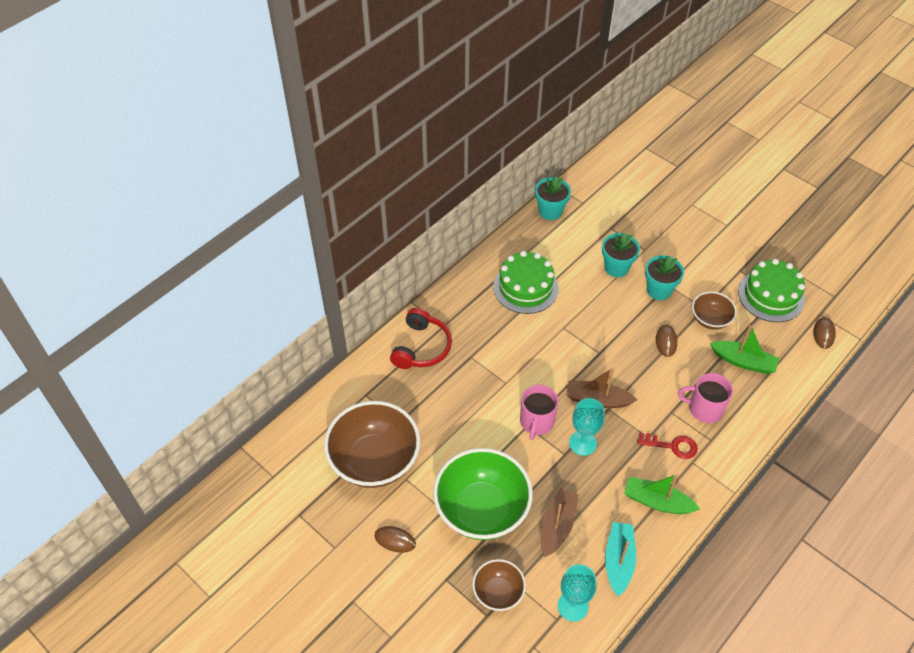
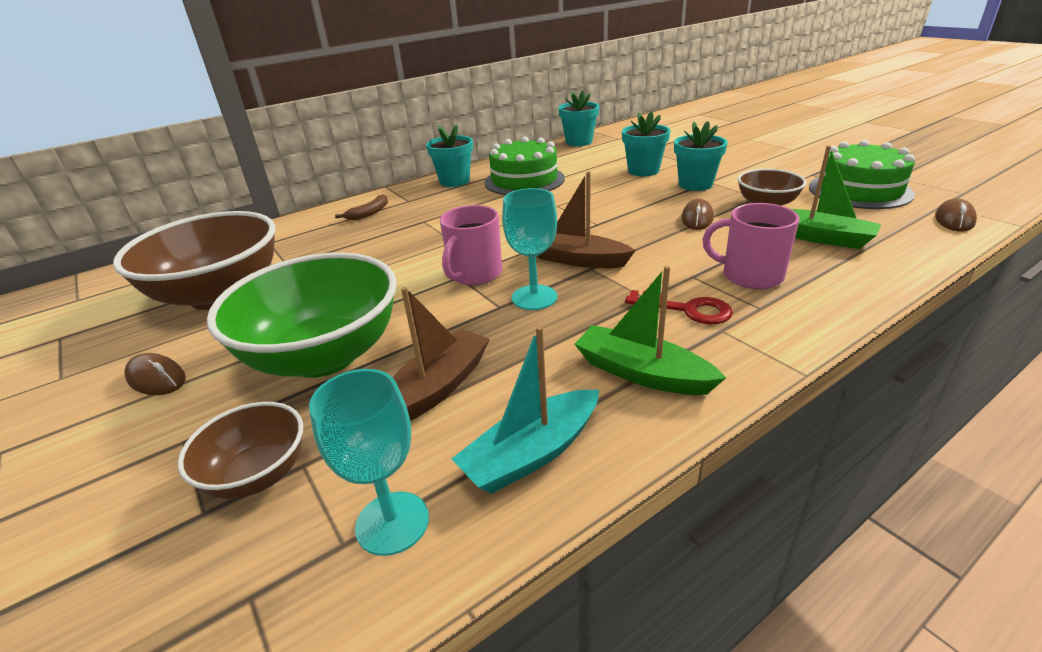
camera: 15 degrees right, 20 degrees down
(421, 347) = (369, 213): red headphones -> brown banana
(468, 291) = (454, 181): none -> turquoise flower pot
(618, 561) = (532, 453): turquoise boat -> turquoise boat turned 150 degrees counterclockwise

